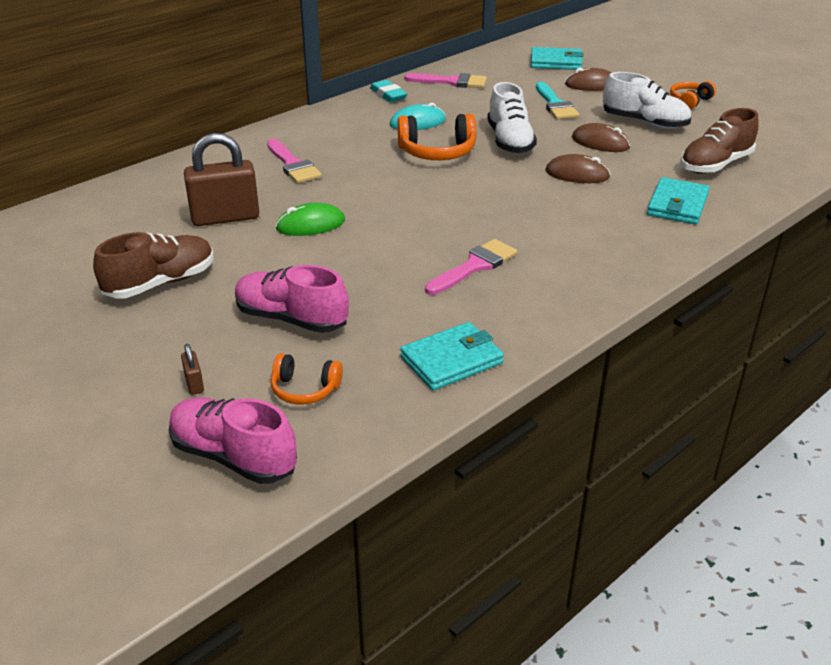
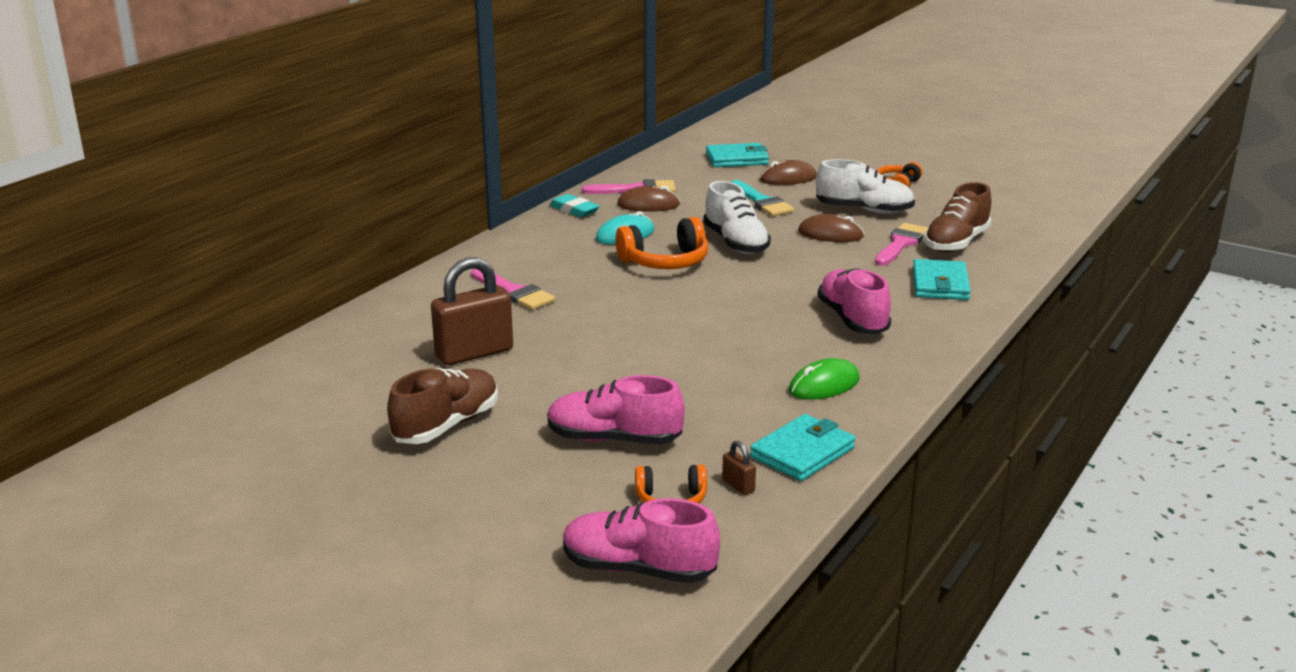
camera: 15 degrees left, 10 degrees down
(194, 384) = (552, 513): brown padlock -> brown padlock (738, 485)
(310, 225) = (574, 348): green mouse -> green mouse (824, 385)
(474, 266) = (773, 366): pink brush -> pink brush (901, 244)
(574, 230) = (852, 319): none -> pink shoe
(577, 174) = (824, 267): brown mouse -> brown mouse (648, 205)

